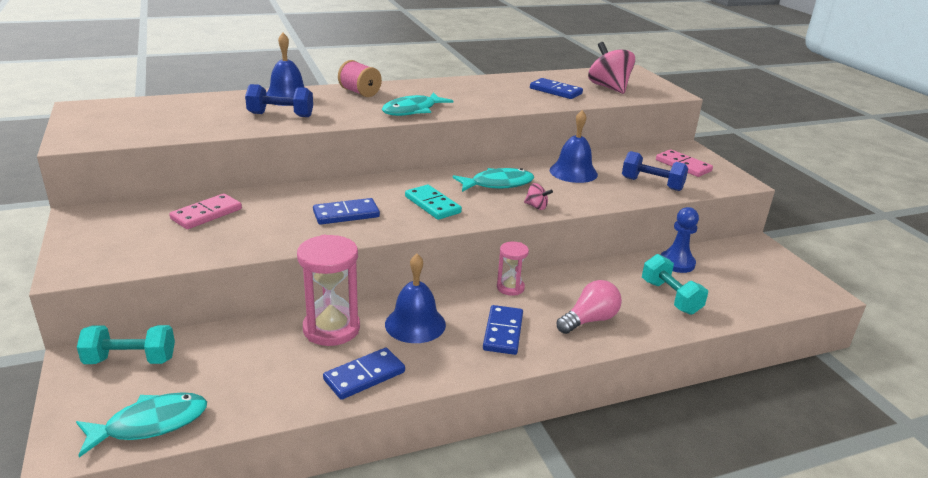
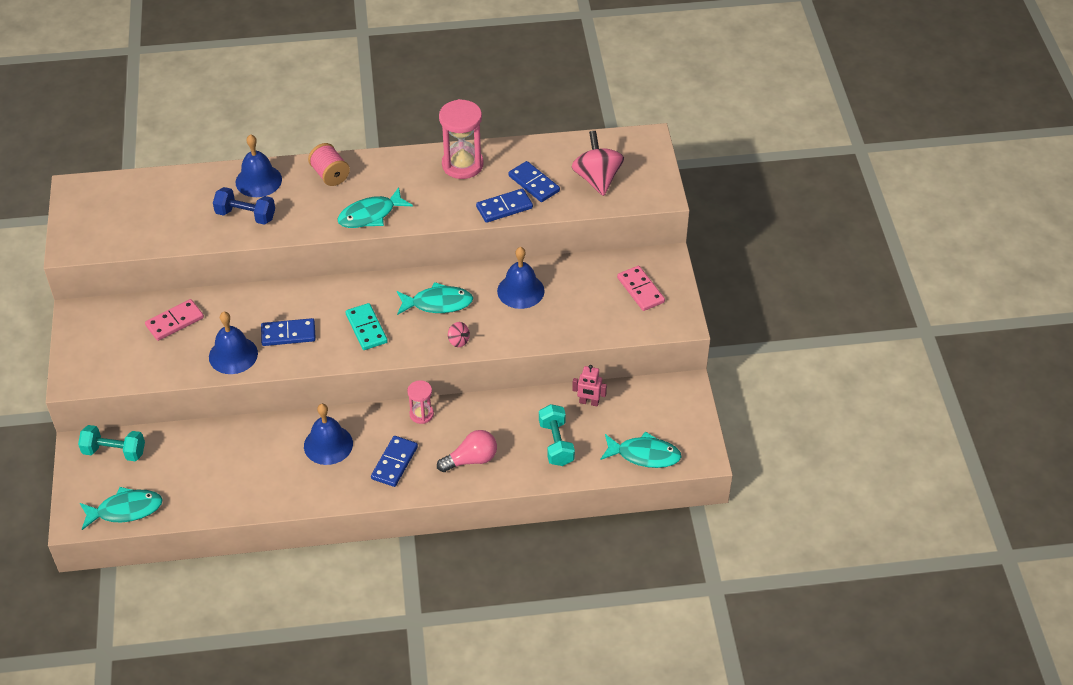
camera: 15 degrees right, 20 degrees up
(285, 234) = (233, 355): none -> blue bell
(331, 329) = (262, 441): pink hourglass -> pink hourglass (462, 165)
(364, 376) = (275, 490): blue domino -> blue domino (504, 207)
(652, 184) = (588, 318): blue dumbbell -> none
(677, 263) = (589, 402): blue pawn -> pink robot
(767, 297) = (644, 455): none -> turquoise fish

